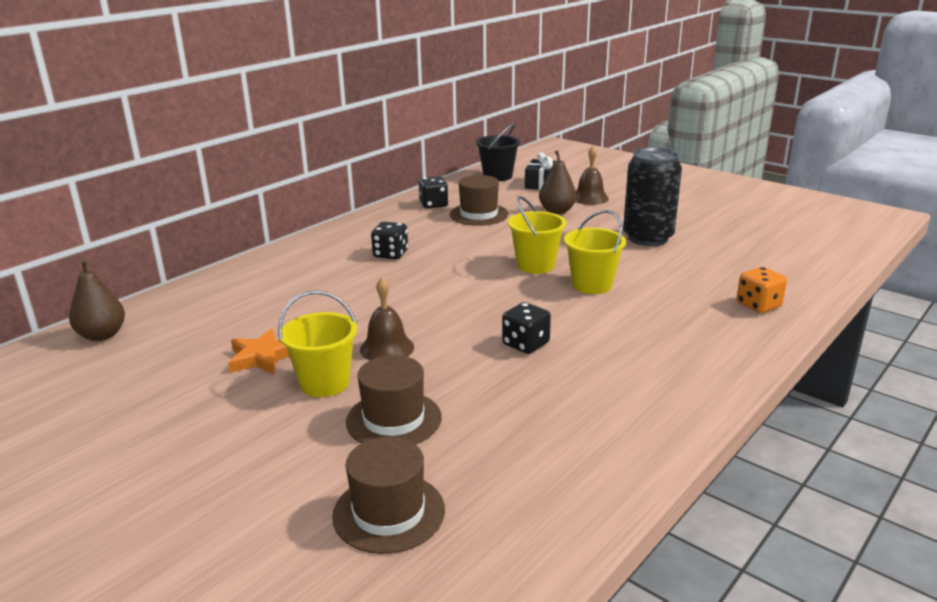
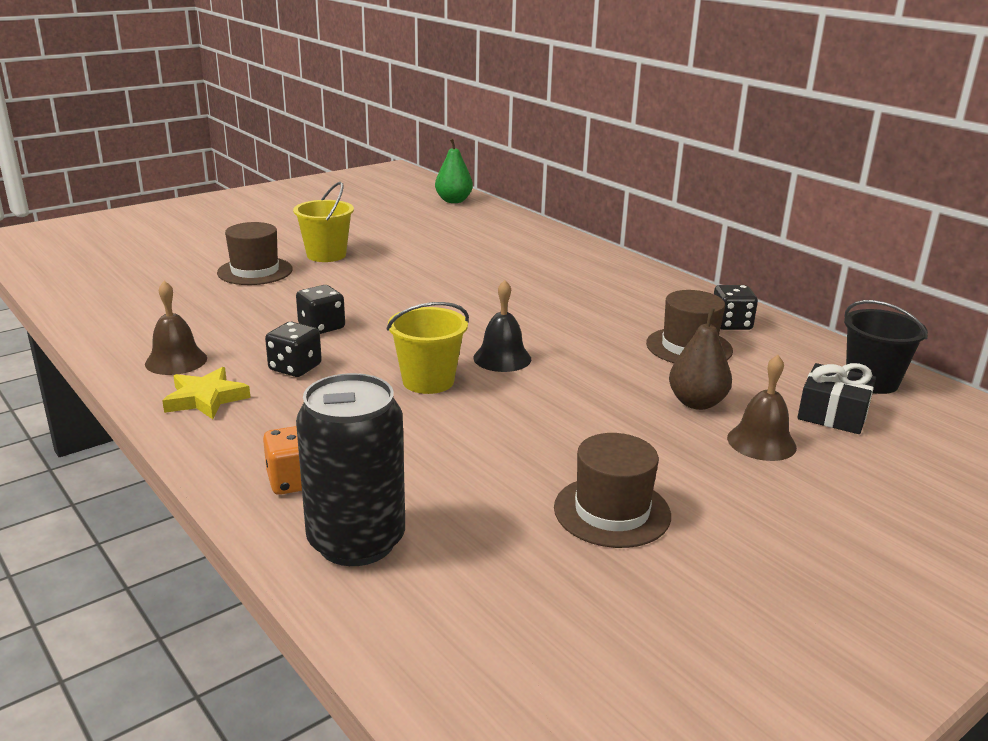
camera: 100 degrees right, 0 degrees up
(102, 335) = (453, 201): brown pear -> green pear
(262, 357) = (382, 239): orange star -> none
(387, 348) = (362, 276): brown bell -> brown bell (176, 361)
(389, 512) = (158, 263): brown hat -> brown hat (612, 511)
(390, 254) = (567, 290): black dice -> black dice (295, 368)
(535, 265) = (502, 358): yellow bucket -> black bell
(647, 238) = (565, 454): black can -> black can (356, 541)
(695, 365) = (206, 398): none -> yellow star

